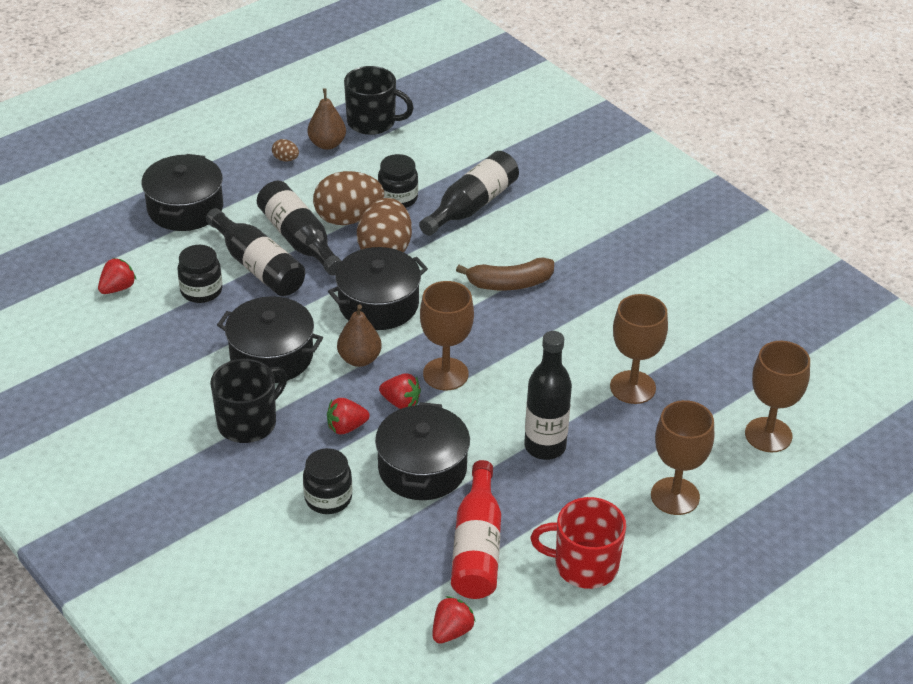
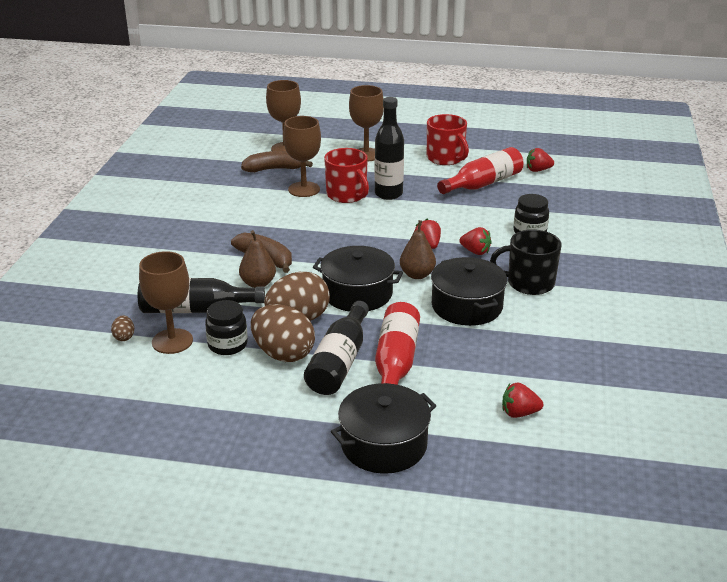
camera: 130 degrees left, 10 degrees down
(201, 291) = (458, 371): black jar -> none
(258, 266) = (396, 363): black bottle -> red bottle
(286, 159) = (244, 432): brown egg -> brown egg (124, 337)
(327, 144) = (193, 421): brown pear -> brown pear (258, 283)
(372, 122) = (128, 415): black mug -> none
(422, 468) = (462, 217): black pot -> none
(445, 374) = (382, 242): brown goblet -> brown goblet (172, 341)
(580, 412) = (347, 195): none -> red mug
(714, 394) = (274, 169): none -> brown banana

